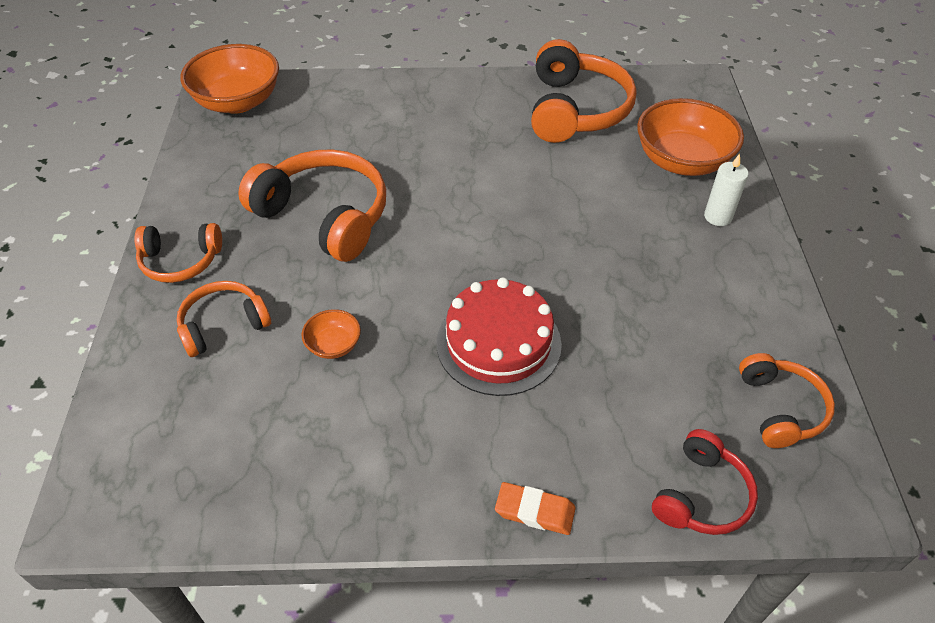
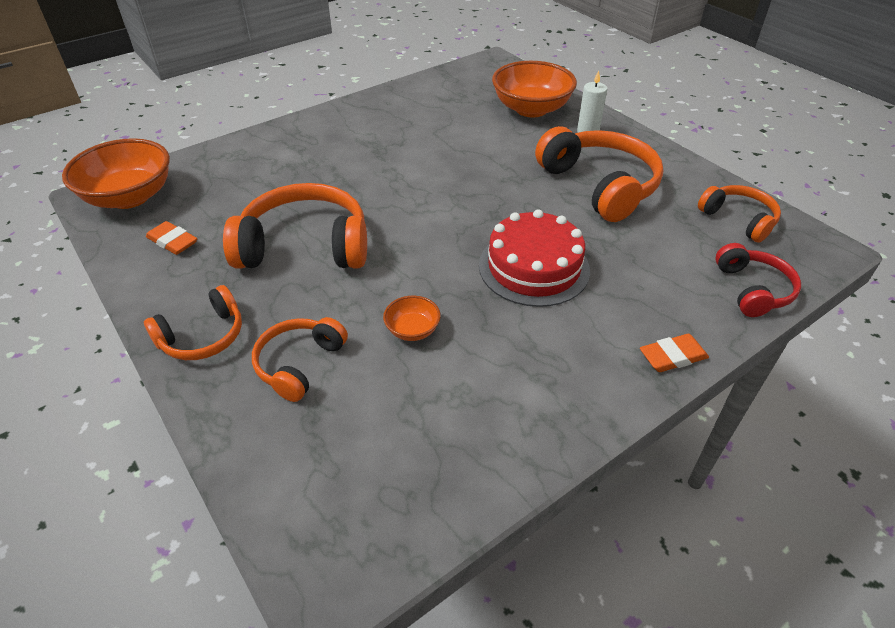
camera: 35 degrees left, 5 degrees down
(232, 161) = (172, 241): none -> orange eraser
(575, 109) = (427, 104): orange headphones -> orange headphones (599, 185)

